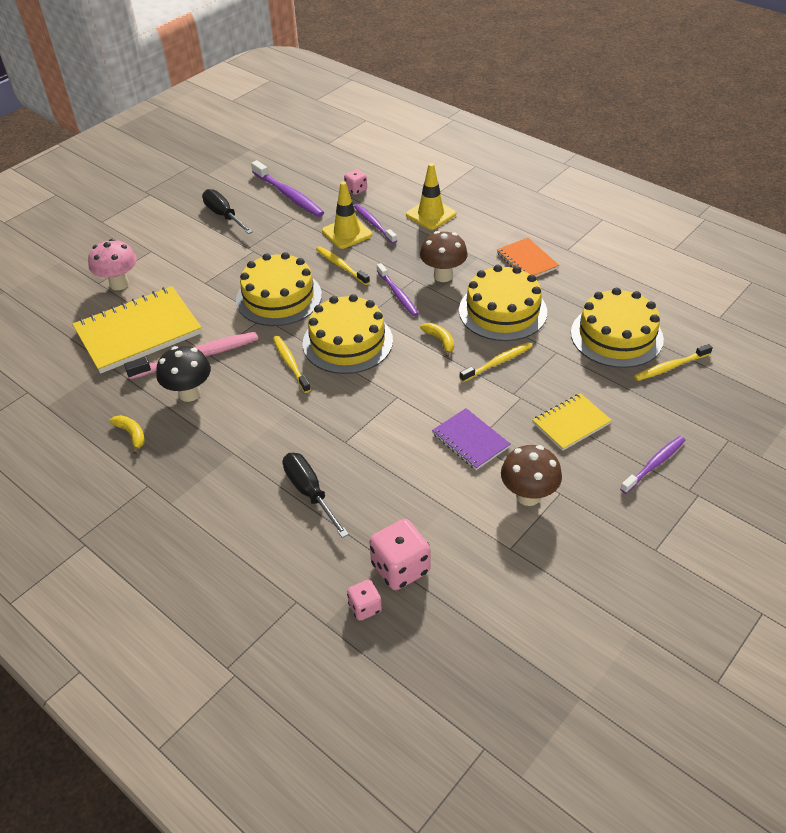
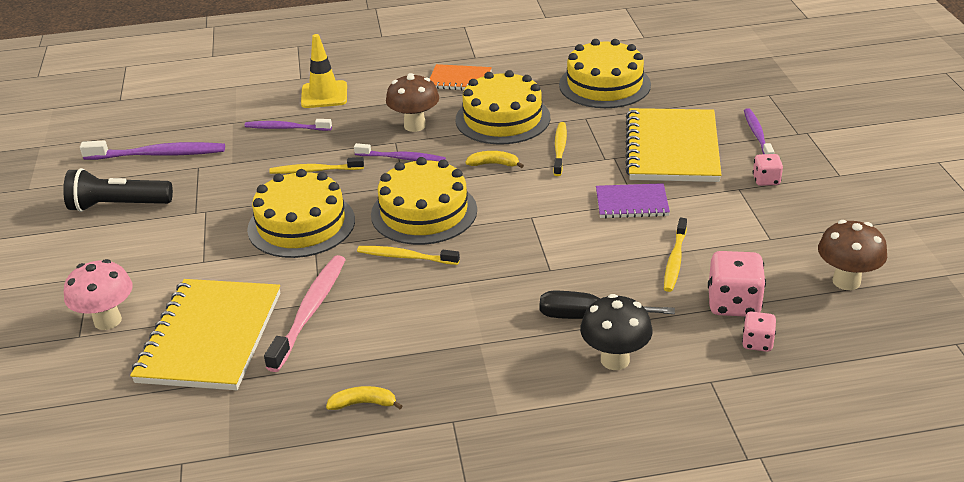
camera: 50 degrees left, 10 degrees down
(189, 393) = (357, 338): black mushroom -> black mushroom (615, 360)
(223, 215) = (117, 206): black screwdriver -> black flashlight
(347, 233) = (273, 147): yellow traffic cone -> none
(356, 190) = (220, 115): pink dice -> pink dice (766, 180)
(528, 496) = (725, 204): brown mushroom -> brown mushroom (846, 281)
(571, 423) = (672, 148): yellow notebook -> yellow notebook, size x1.88
(670, 367) = (668, 80): yellow toothbrush -> yellow toothbrush (675, 260)

